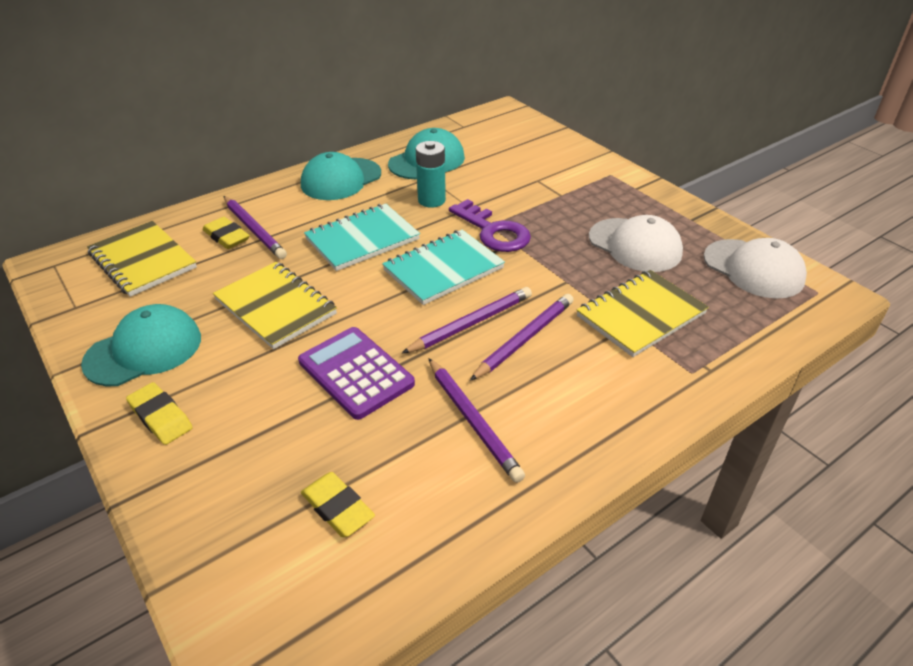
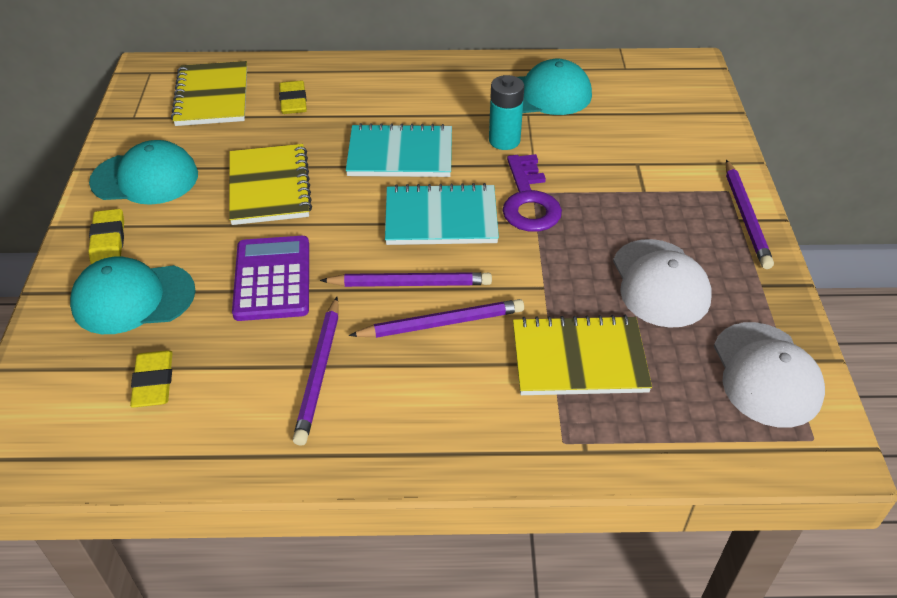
camera: 35 degrees right, 5 degrees up
(254, 230) = (321, 104): purple pencil -> purple pencil (746, 217)
(341, 179) = (443, 82): turquoise cap -> turquoise cap (133, 298)

